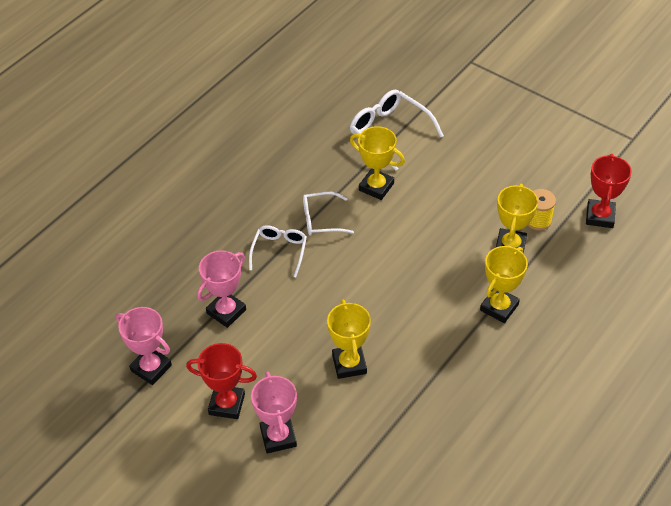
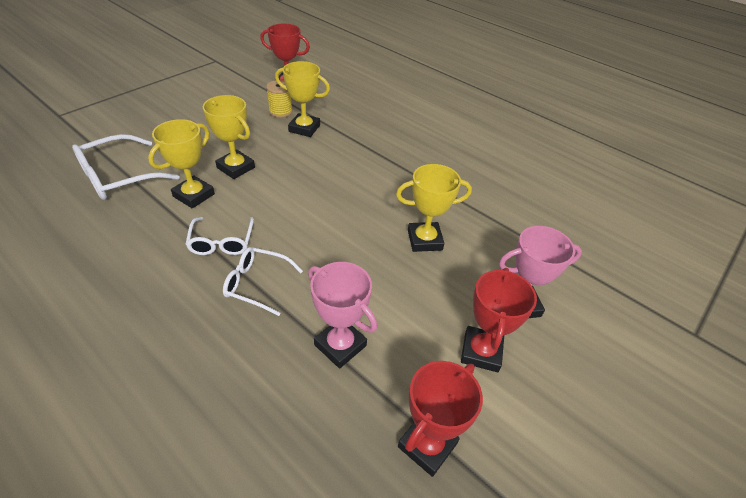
camera: 90 degrees left, 5 degrees down
(151, 368) = (427, 445): pink trophy -> red trophy
(499, 307) = (368, 143): yellow trophy -> yellow trophy (235, 168)

